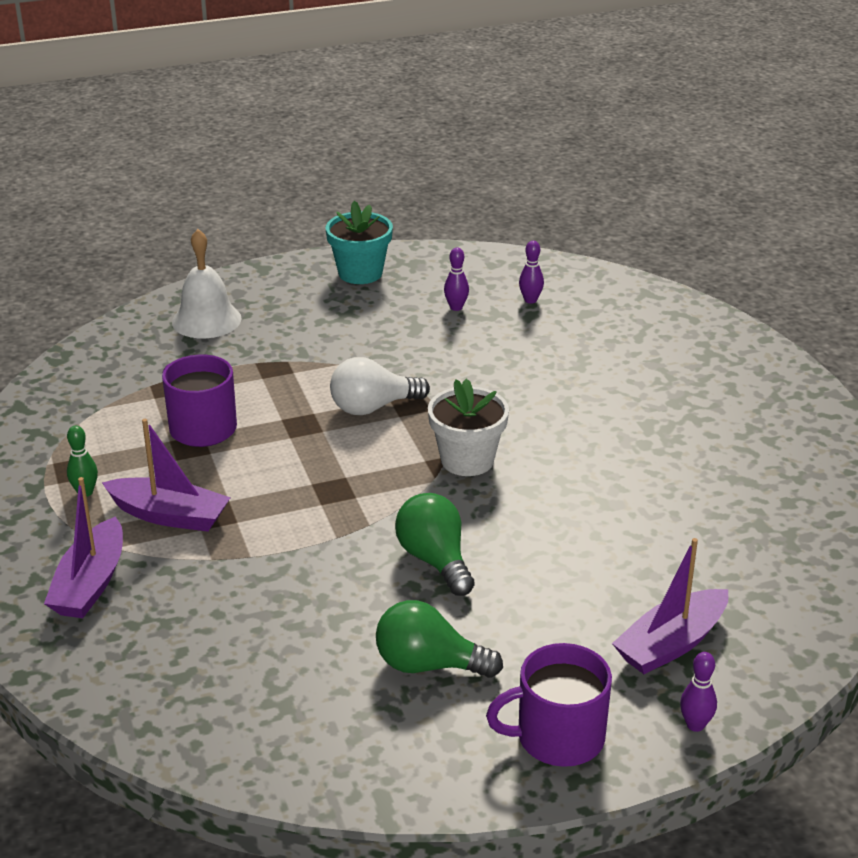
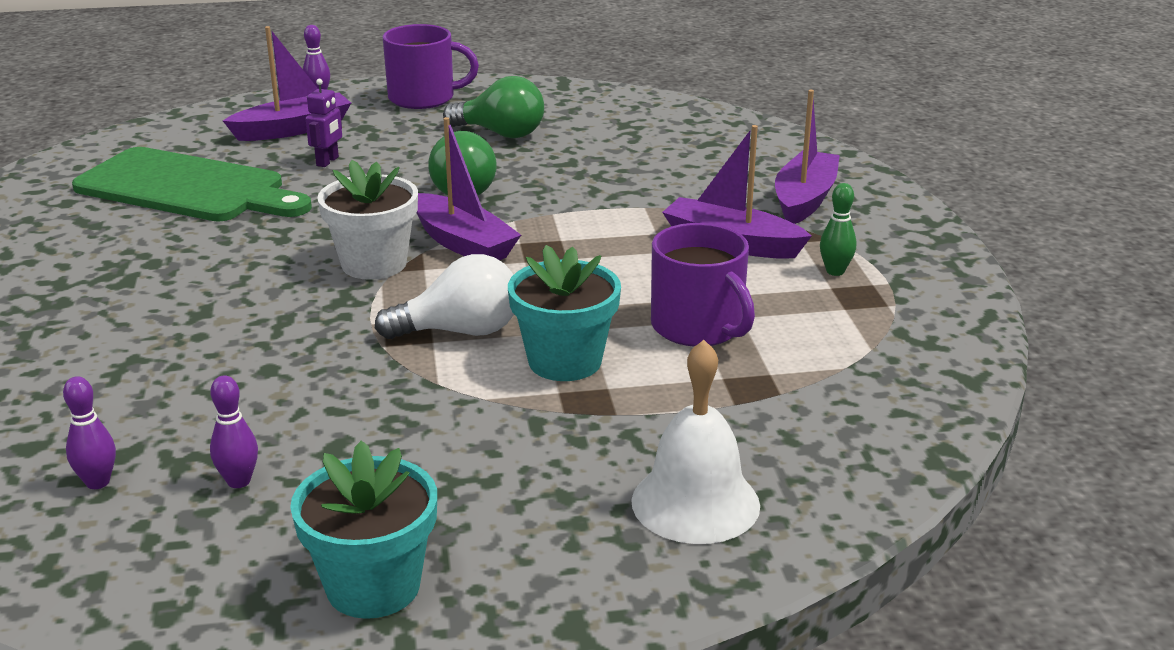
camera: 170 degrees left, 5 degrees down
(293, 392) = (565, 361): none -> turquoise flower pot
(404, 490) = (463, 243): none -> purple boat
(592, 589) = (328, 161): none -> purple robot
(697, 532) = (187, 188): none -> green cutting board

